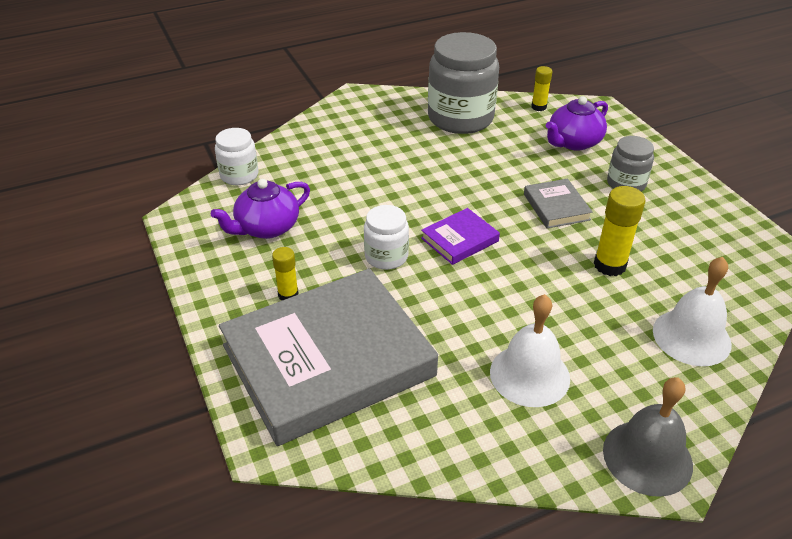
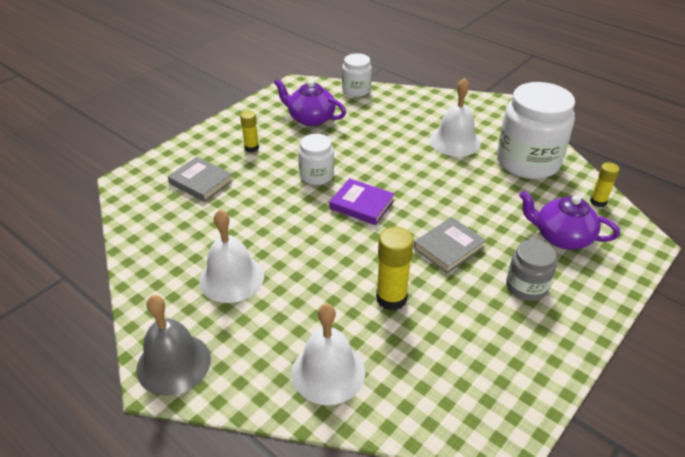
camera: 65 degrees right, 0 degrees up
(328, 360) = (201, 182): grey book -> grey book, size x0.42
(396, 145) = (455, 141): none -> white bell
(460, 118) = (528, 162): grey jar -> white jar

